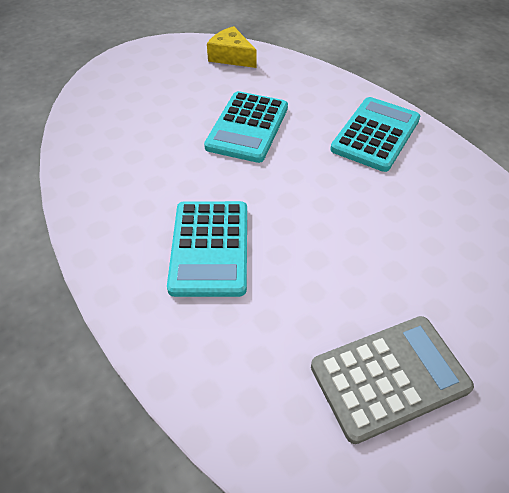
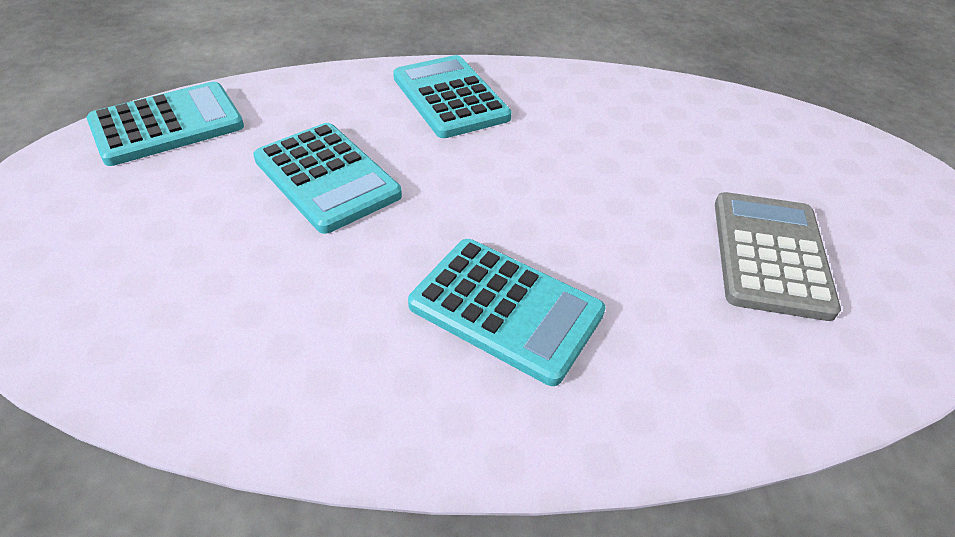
camera: 60 degrees left, 5 degrees down
(231, 57) = (167, 125): yellow cheese -> turquoise calculator

